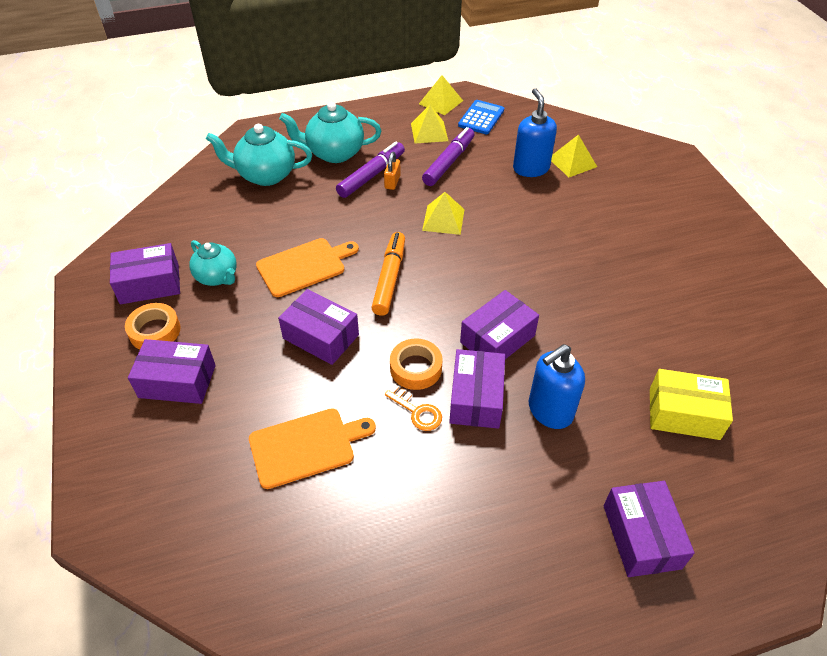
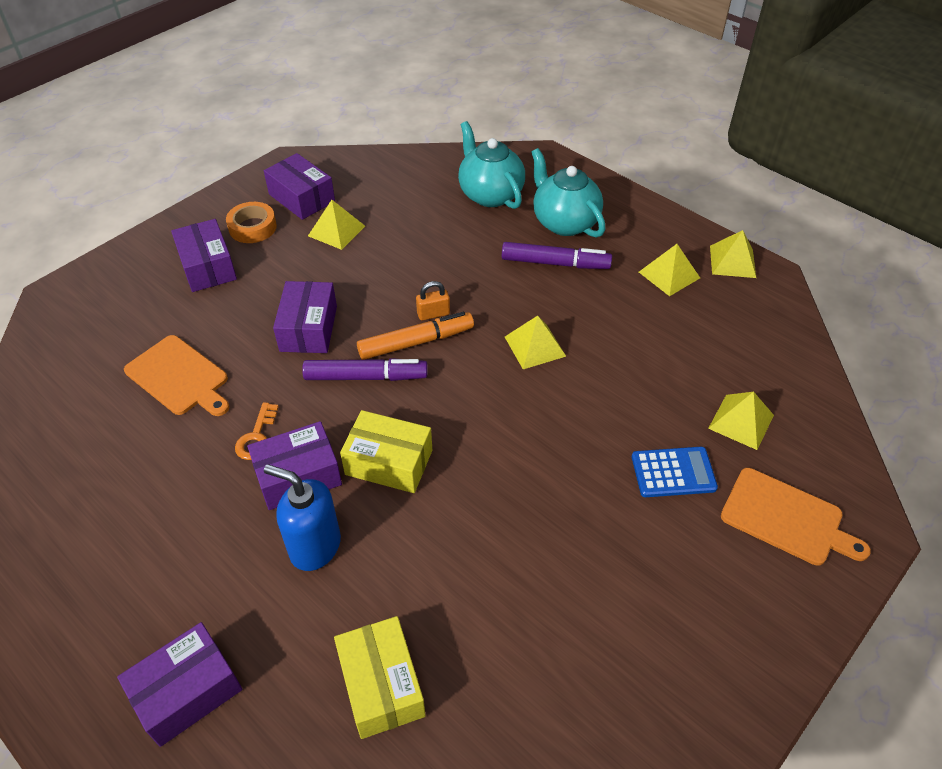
camera: 60 degrees right, 0 degrees up
(217, 277) = (336, 231): turquoise teapot -> yellow pyramid
(304, 266) = (389, 276): orange cutting board -> orange cutting board (786, 518)
(392, 182) = (559, 282): orange padlock -> orange padlock (433, 314)
(416, 368) = (310, 413): orange tape -> none
(448, 162) = (632, 311): purple marker -> purple marker (365, 377)
(481, 118) = (740, 306): blue calculator -> blue calculator (673, 472)
(497, 339) = (389, 462): purple box -> yellow box
(530, 168) = (690, 386): blue soap dispenser -> none

